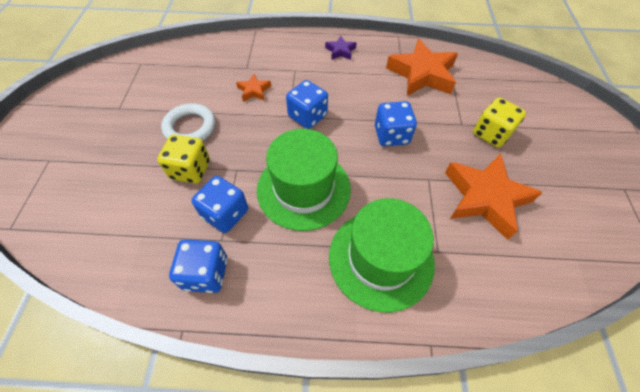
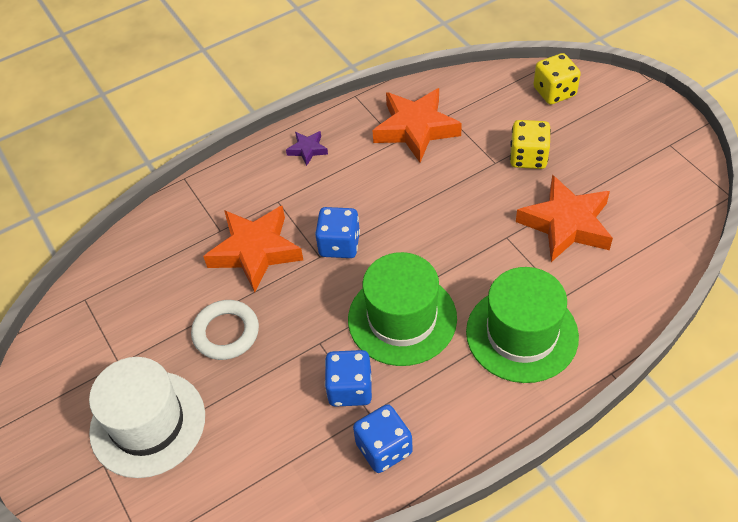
camera: 30 degrees left, 5 degrees down
(95, 152) = (148, 423): none -> white hat
(190, 170) = (273, 373): yellow dice -> yellow dice (554, 92)
(254, 90) = (255, 251): orange star -> orange star, size x2.13
(391, 135) = (439, 214): blue dice -> none

